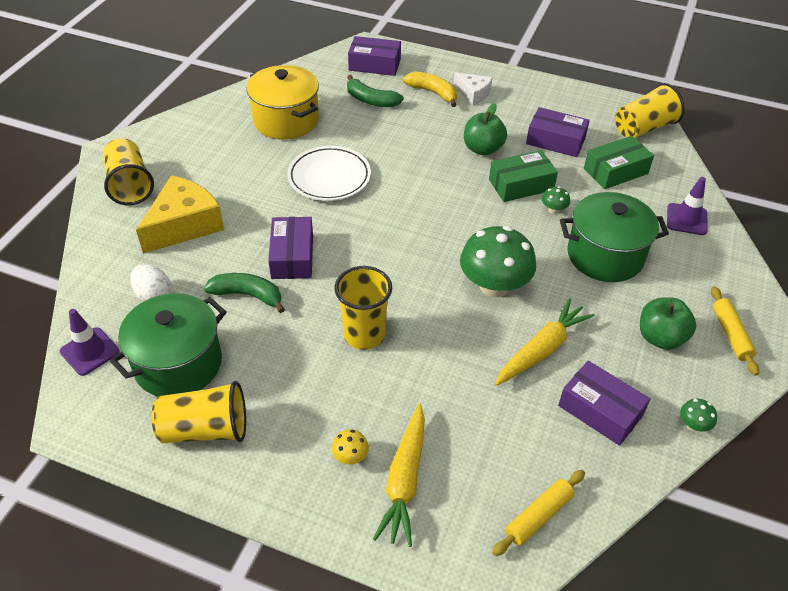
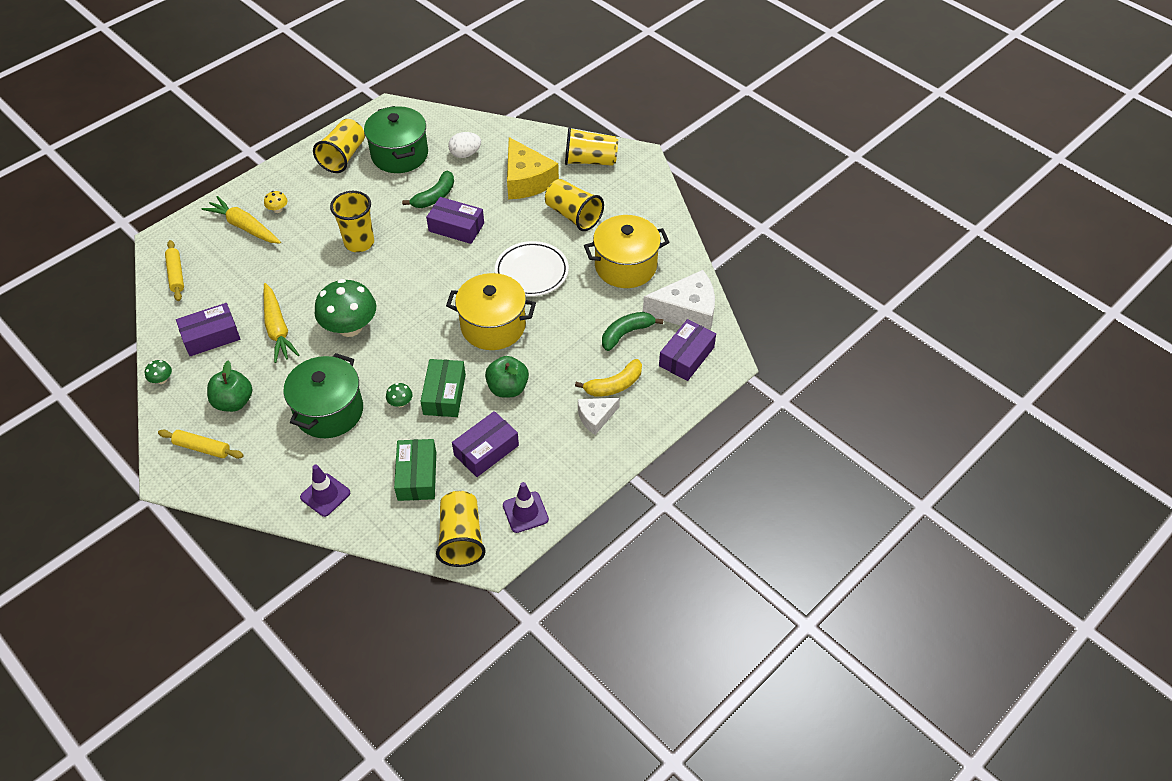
camera: 115 degrees right, 5 degrees up
(90, 351) = (437, 121): purple traffic cone -> purple traffic cone (525, 512)
(229, 173) = (573, 215): none -> yellow cup
(323, 75) = (687, 311): none -> white cheese
(418, 181) = (493, 326): none -> yellow pot

